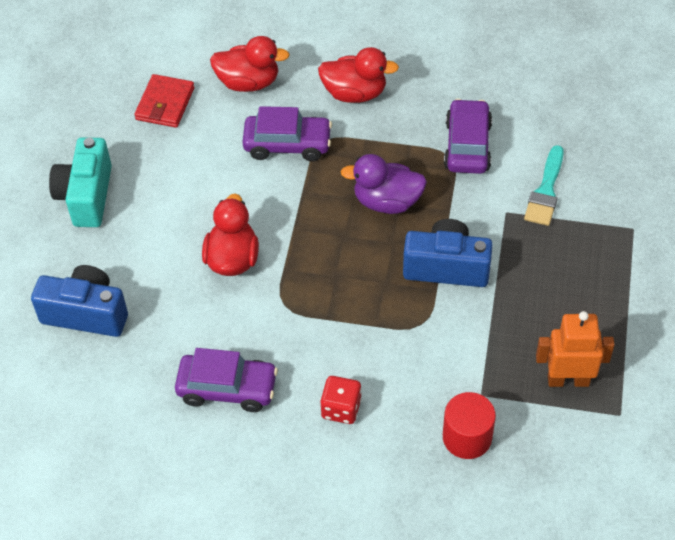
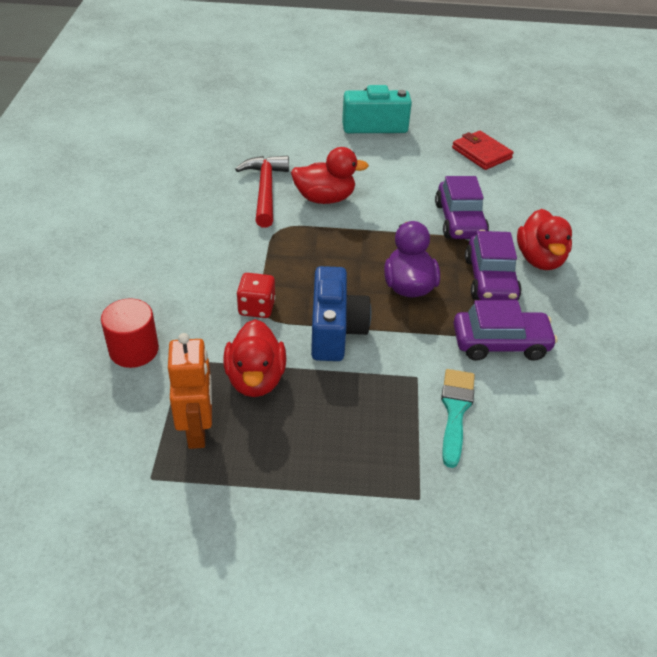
camera: 80 degrees right, 10 degrees down
(86, 313) = (263, 135): blue camera -> none
(165, 104) = (481, 153): red wallet -> red wallet turned 45 degrees clockwise
(209, 316) = (265, 190): none -> red hammer
(227, 388) = (195, 204): purple car -> purple car (490, 279)
(248, 82) = (524, 194): red duck -> red duck (255, 379)
(341, 408) = (171, 267): red dice -> red dice (256, 308)
(545, 191) = (455, 411): turquoise brush -> turquoise brush turned 90 degrees clockwise

